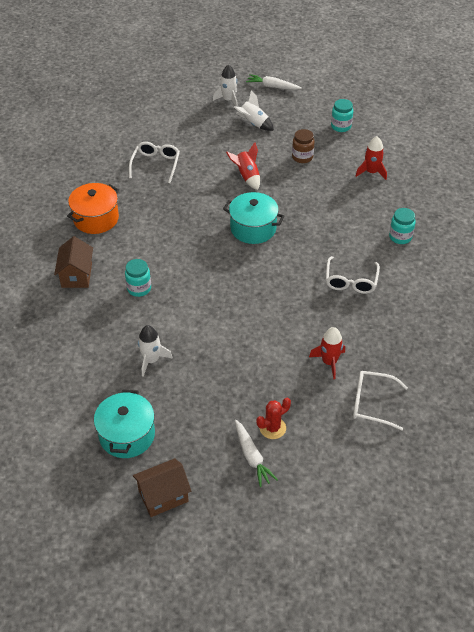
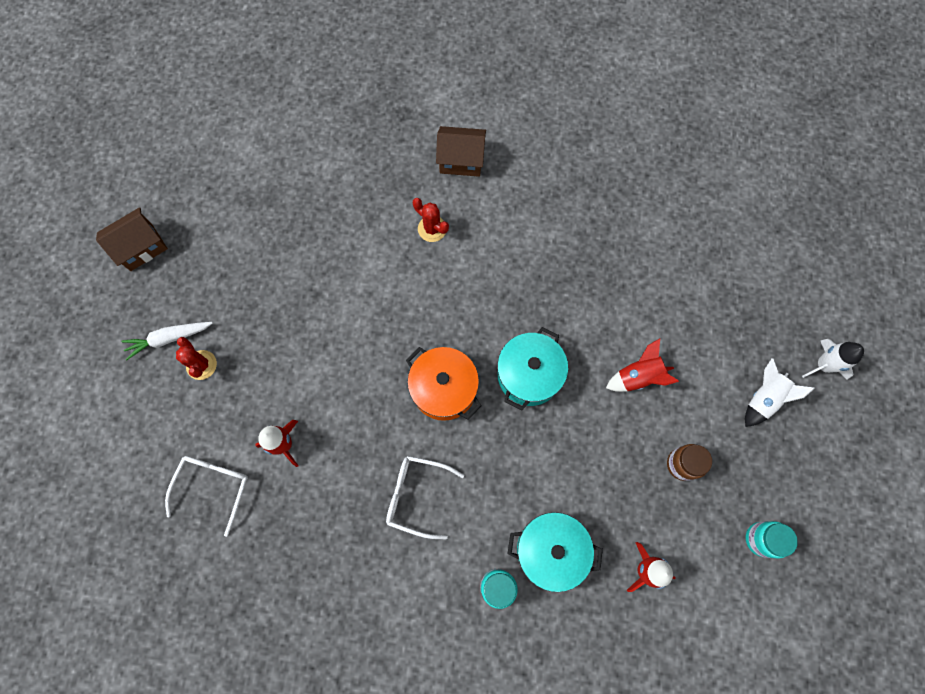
camera: 95 degrees right, 25 degrees up
(96, 219) = (559, 180): orange pot -> orange pot (444, 389)
(127, 435) = (222, 214): turquoise pot -> turquoise pot (550, 550)
(139, 288) = (432, 229): turquoise jar -> red cactus
(151, 360) = (319, 240): white rocket -> none
(156, 165) = (666, 254): white glasses -> none
(163, 496) = (141, 247): brown house -> brown house turned 75 degrees clockwise
(272, 87) = (864, 439): white carrot -> none

